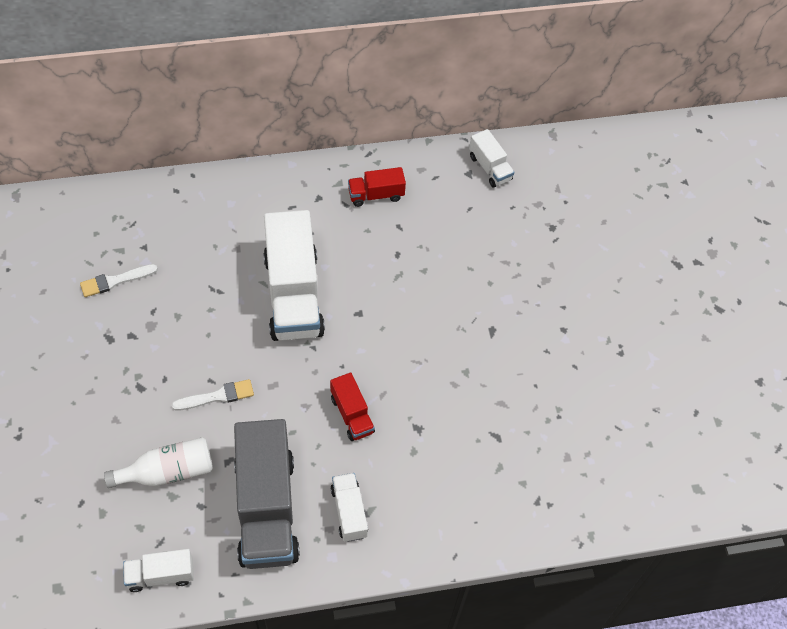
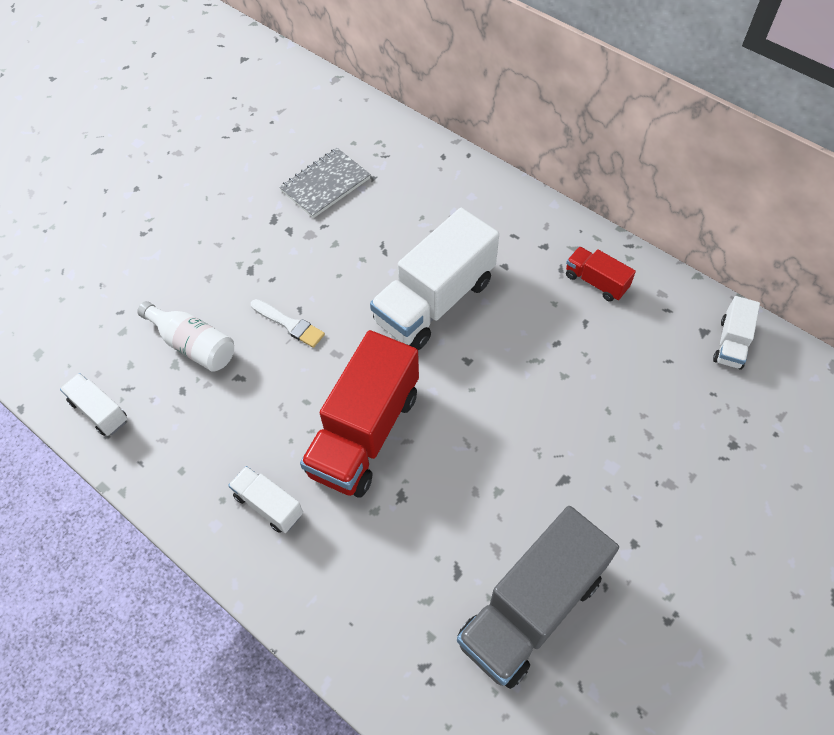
camera: 55 degrees right, 0 degrees up
(115, 281) = (325, 184): white brush -> grey notebook
(266, 508) = (219, 439): grey truck -> grey truck (530, 608)
(349, 512) = (269, 505): white truck -> white truck turned 90 degrees counterclockwise
(352, 414) = (364, 433): red truck -> red truck, size x2.08

